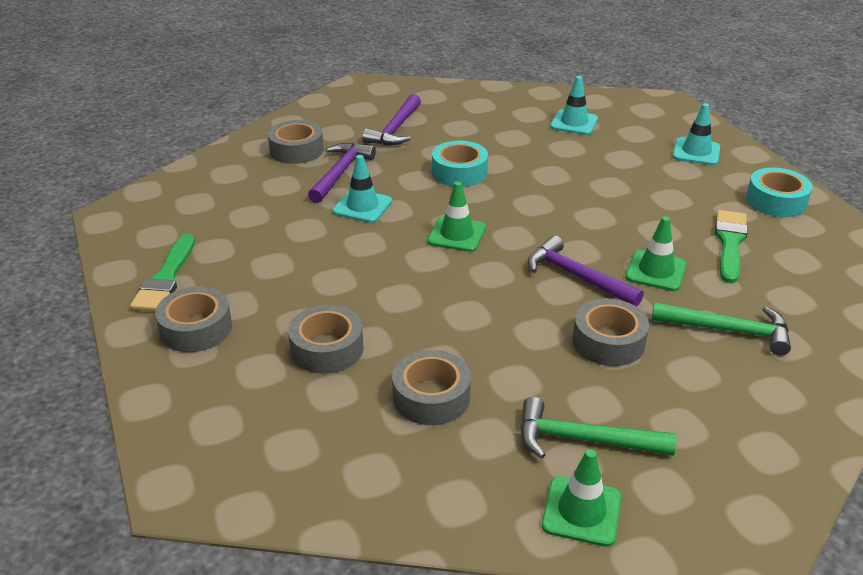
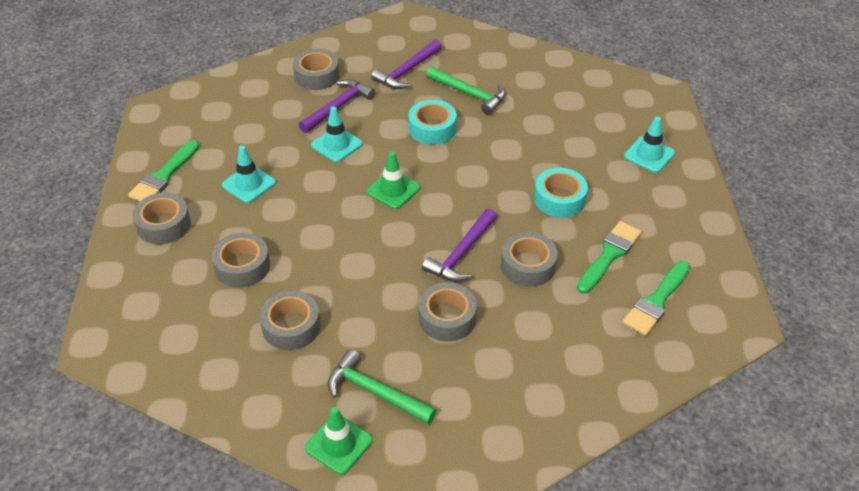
camera: 20 degrees right, 10 degrees up
(574, 123) = (562, 98): turquoise traffic cone -> turquoise traffic cone (249, 184)
(576, 276) = (461, 253): purple hammer -> purple hammer turned 120 degrees counterclockwise
(656, 271) = (528, 265): green traffic cone -> grey tape
(728, 330) = (547, 335): green hammer -> green hammer (469, 94)
(776, 201) = (682, 223): turquoise tape -> turquoise tape (559, 199)
(810, 273) = (656, 301): none -> green brush

